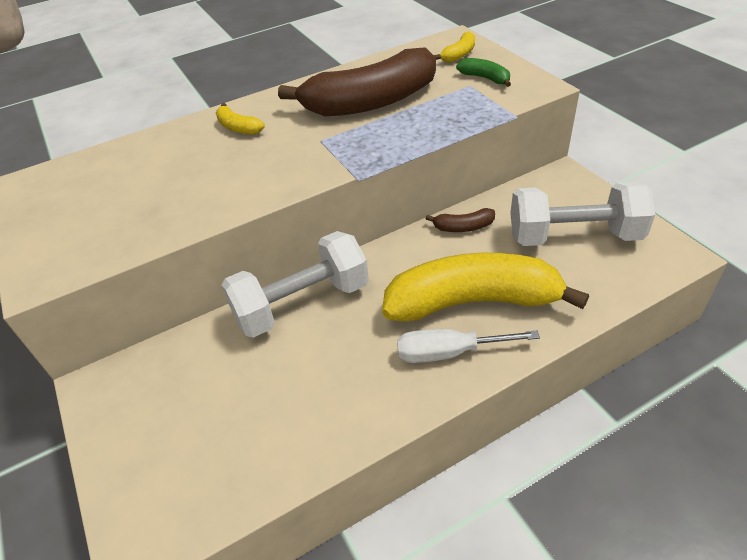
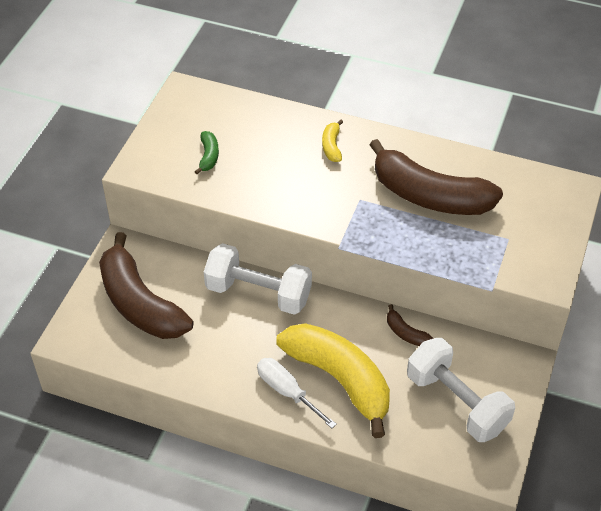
camera: 45 degrees right, 5 degrees up
(189, 419) = (140, 303): none -> brown banana
(459, 54) = (548, 205): yellow banana -> none
(485, 78) = (527, 242): green banana -> green banana (208, 156)

